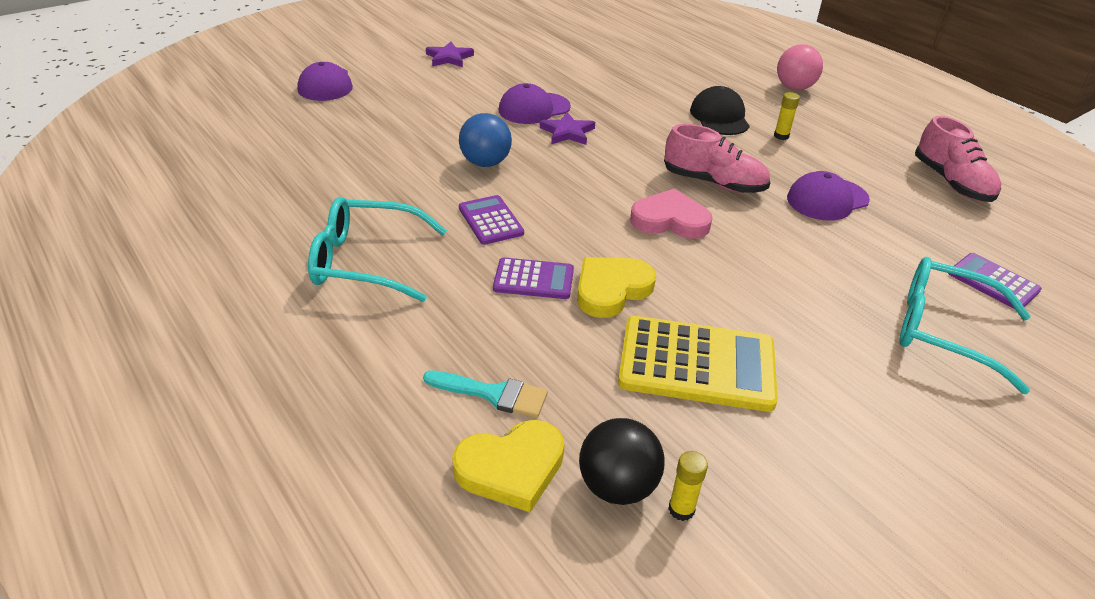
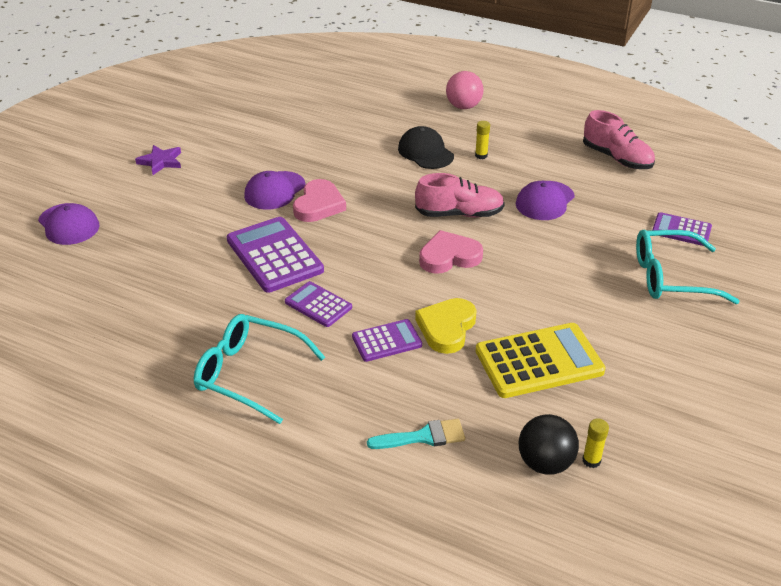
camera: 25 degrees left, 0 degrees up
(367, 261) = (250, 374): turquoise glasses -> turquoise glasses turned 45 degrees clockwise
(485, 163) = (274, 255): blue ball -> purple calculator
(511, 468) = (472, 481): yellow heart -> none
(567, 132) = (319, 205): purple star -> pink heart

